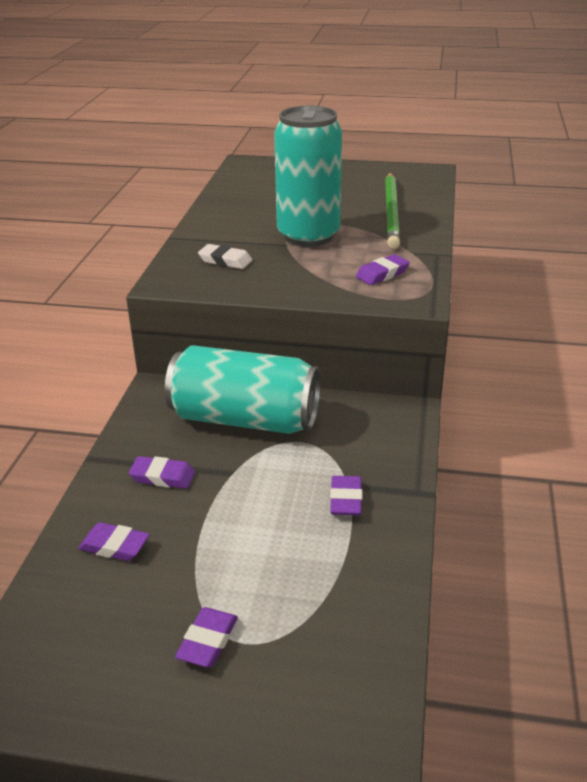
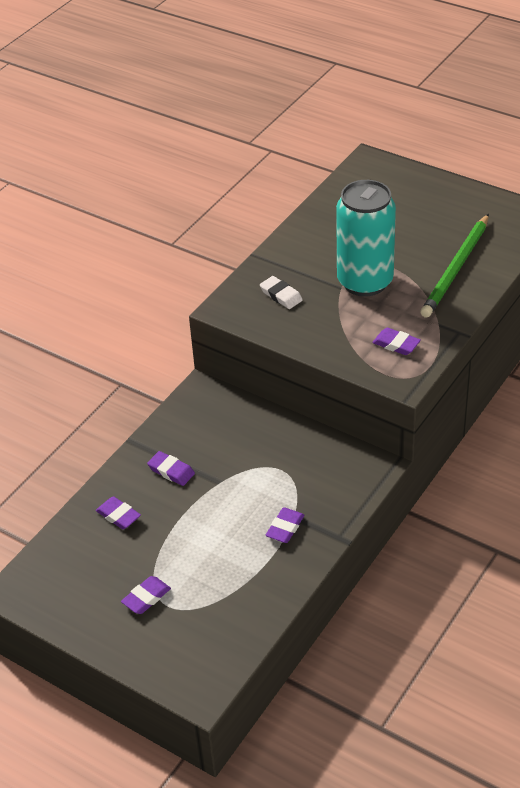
camera: 25 degrees right, 10 degrees up
(245, 419) = (251, 438): turquoise can -> none
(382, 274) = (396, 344): purple eraser -> purple eraser turned 45 degrees clockwise

